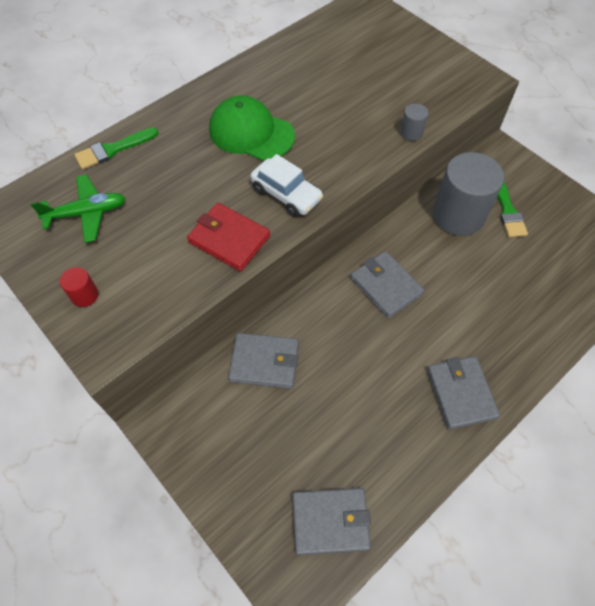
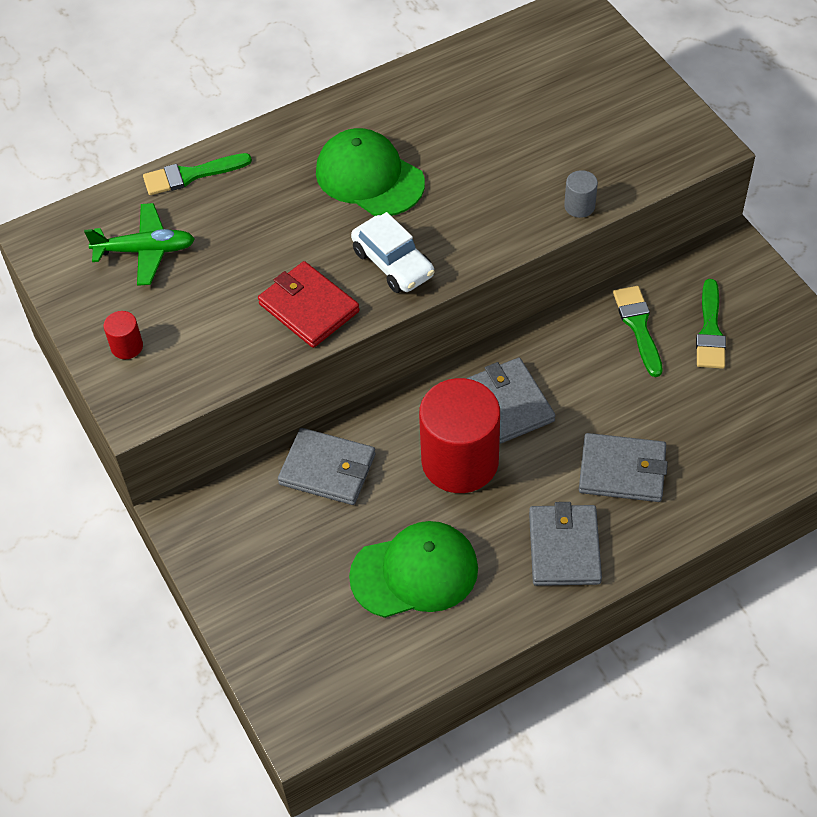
camera: 15 degrees right, 5 degrees down
(330, 521) = (360, 657): grey wallet -> grey wallet (622, 470)
(354, 436) = (414, 572): none -> green cap
(363, 337) = (460, 461): none -> red cylinder
(458, 215) = (638, 326): grey cylinder -> green brush

